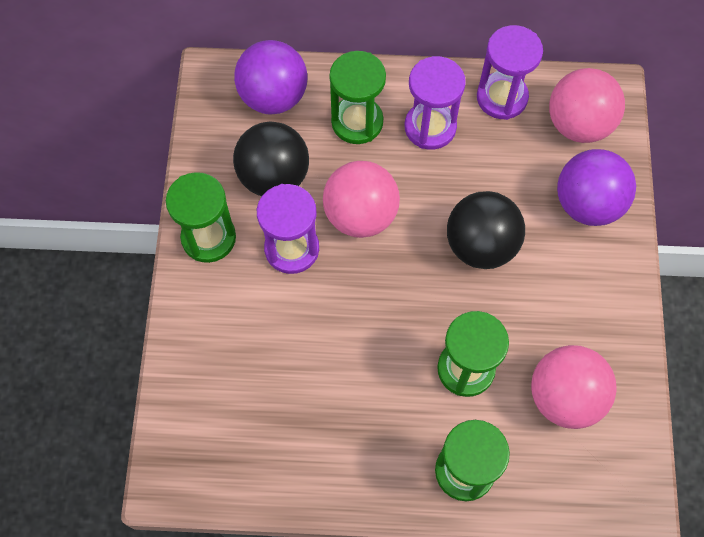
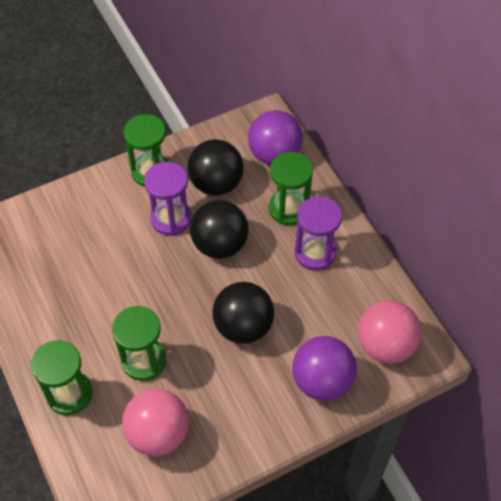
camera: 60 degrees right, 10 degrees down
(360, 215) = (220, 245): pink ball -> black ball
(502, 97) = (371, 285): purple hourglass -> none

